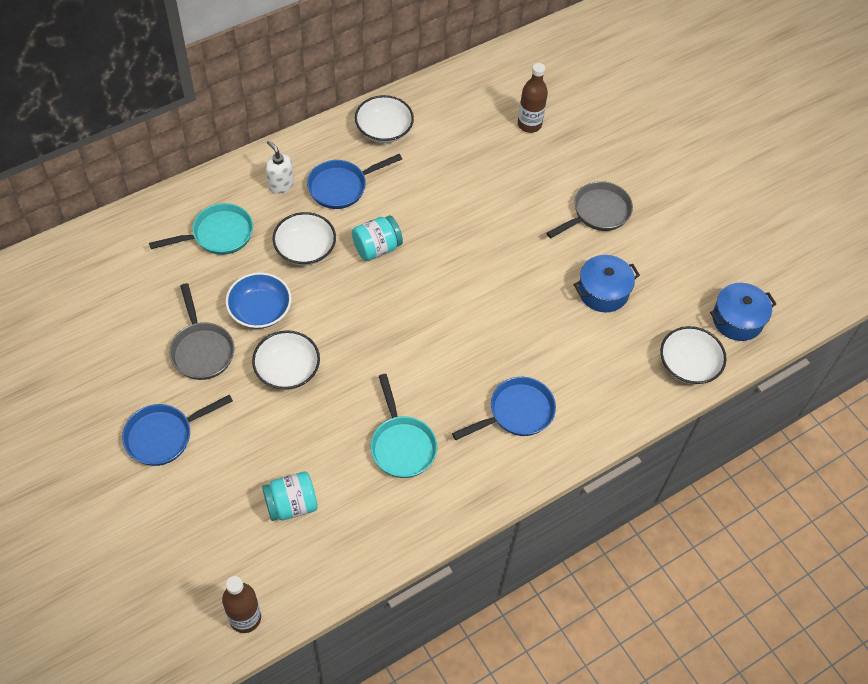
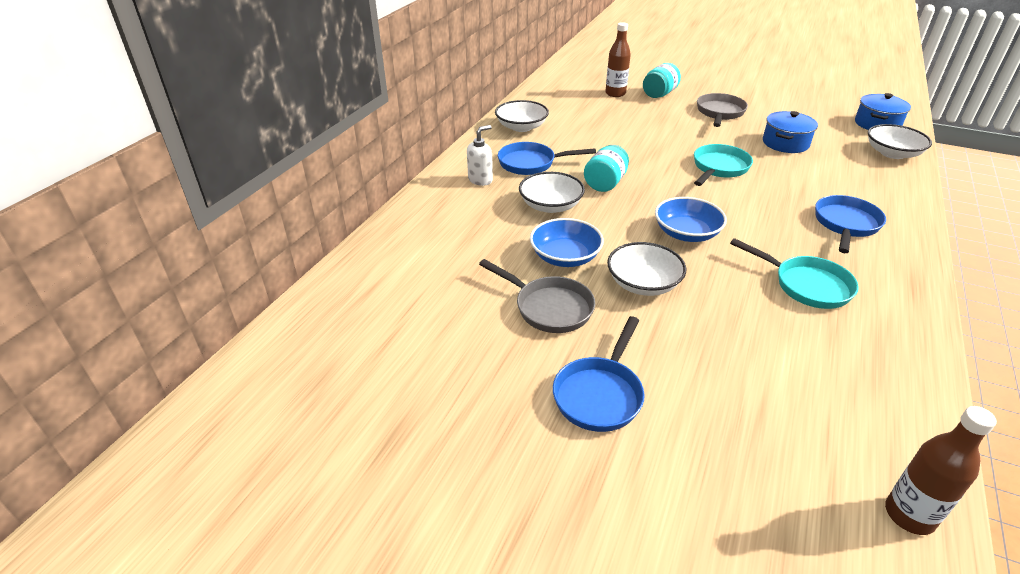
camera: 30 degrees left, 20 degrees down
(218, 235) = (464, 227): turquoise pan -> turquoise pan (719, 168)
(280, 184) = (480, 180): white soap dispenser -> white soap dispenser turned 120 degrees clockwise
(291, 504) = (792, 380): turquoise jar -> turquoise jar (659, 94)
(342, 187) = (531, 163): blue pan -> blue pan turned 60 degrees clockwise
(376, 342) = (686, 233): none -> blue bowl

